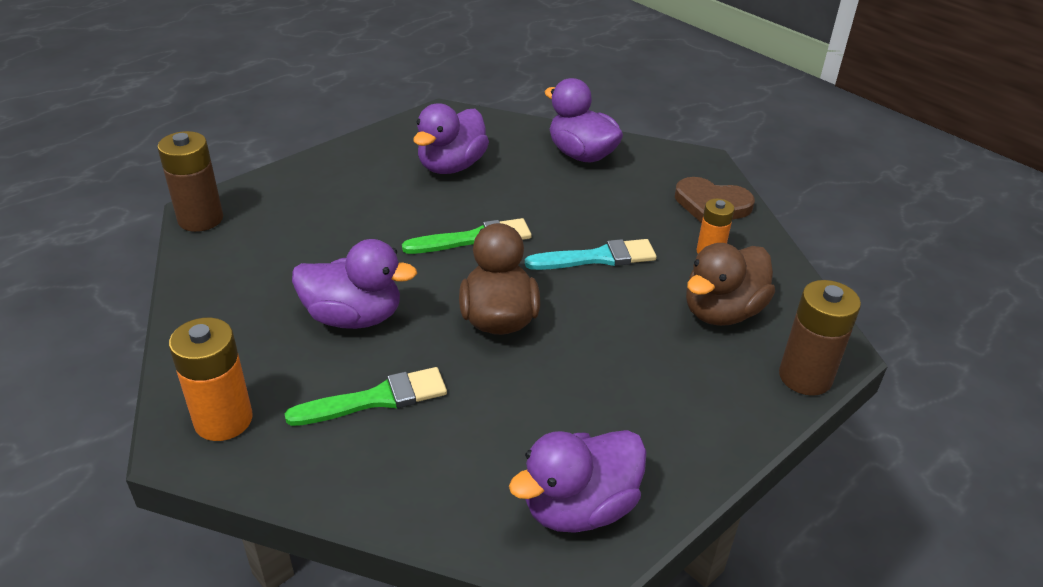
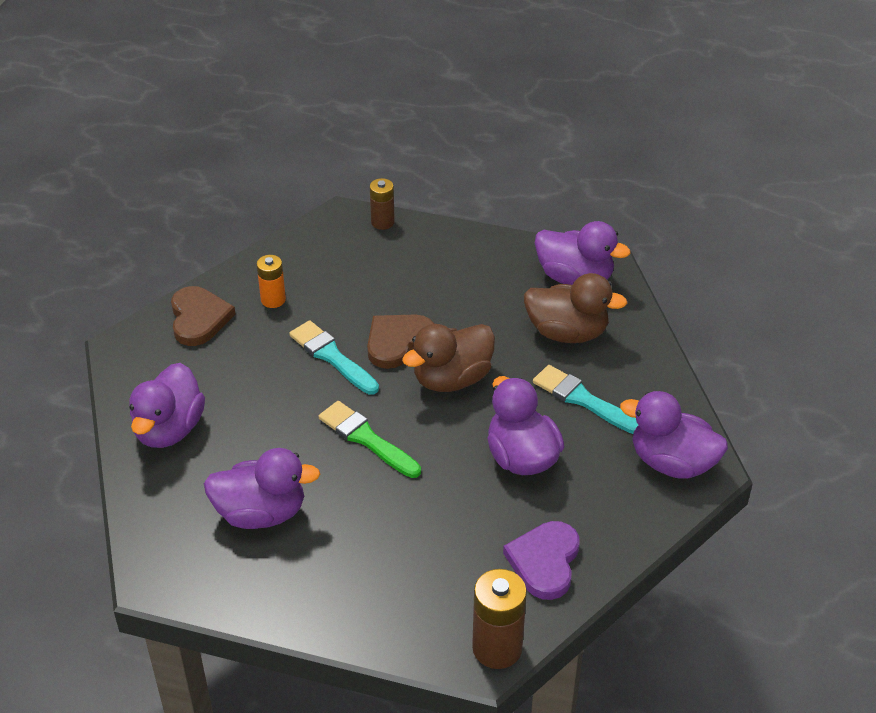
camera: 120 degrees left, 5 degrees up
(223, 420) = (672, 463): orange battery -> purple duck
(235, 276) = (544, 562): none -> purple heart
(376, 399) = (583, 400): green brush -> turquoise brush
(583, 305) = (398, 342): none -> brown heart
(722, 312) = (345, 273): brown duck -> brown duck (567, 332)
(805, 377) = (382, 222): brown battery -> brown battery, size x0.62

